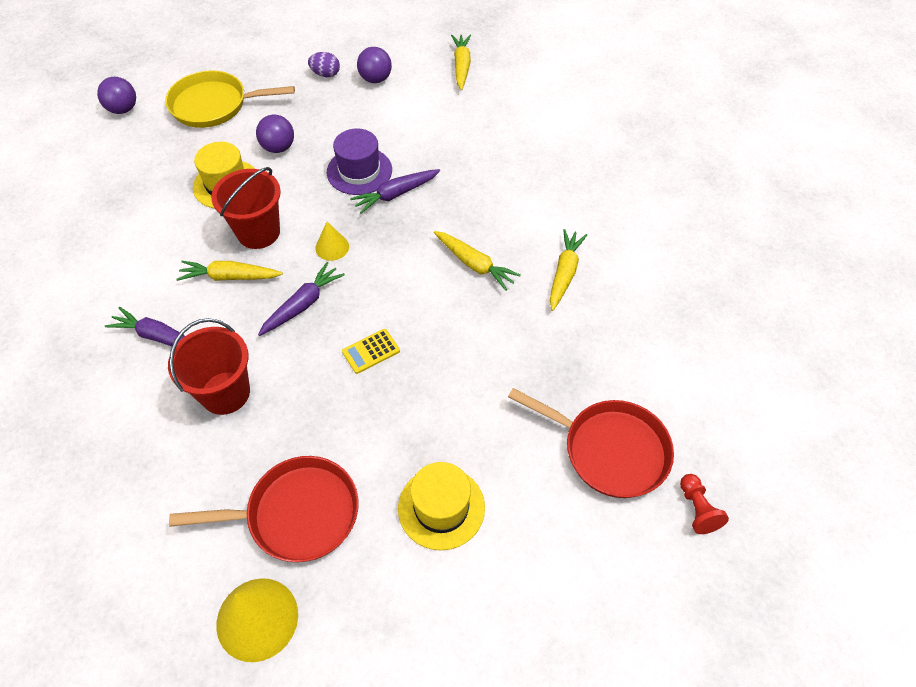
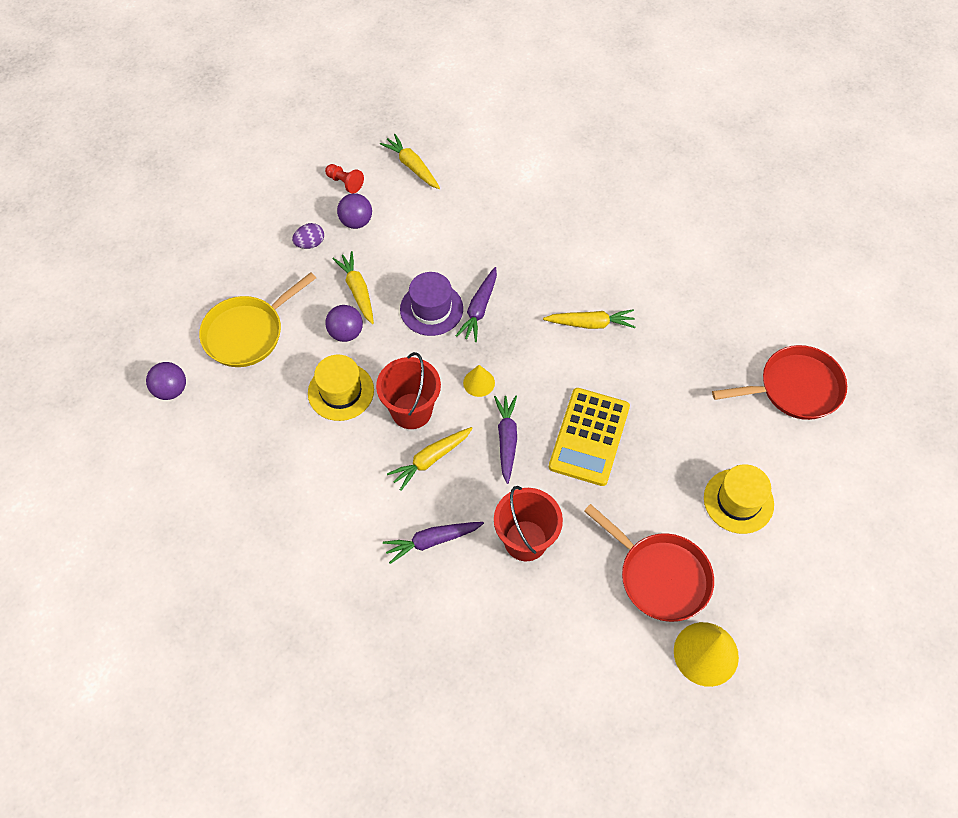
camera: 40 degrees left, 5 degrees up
(296, 514) = (660, 576): red pan -> red pan turned 90 degrees clockwise
(371, 351) = (589, 437): yellow calculator -> yellow calculator, size x2.15
(564, 273) = (654, 287): yellow carrot -> yellow carrot (357, 291)
(697, 509) = (873, 386): red pawn -> red pawn (345, 183)

